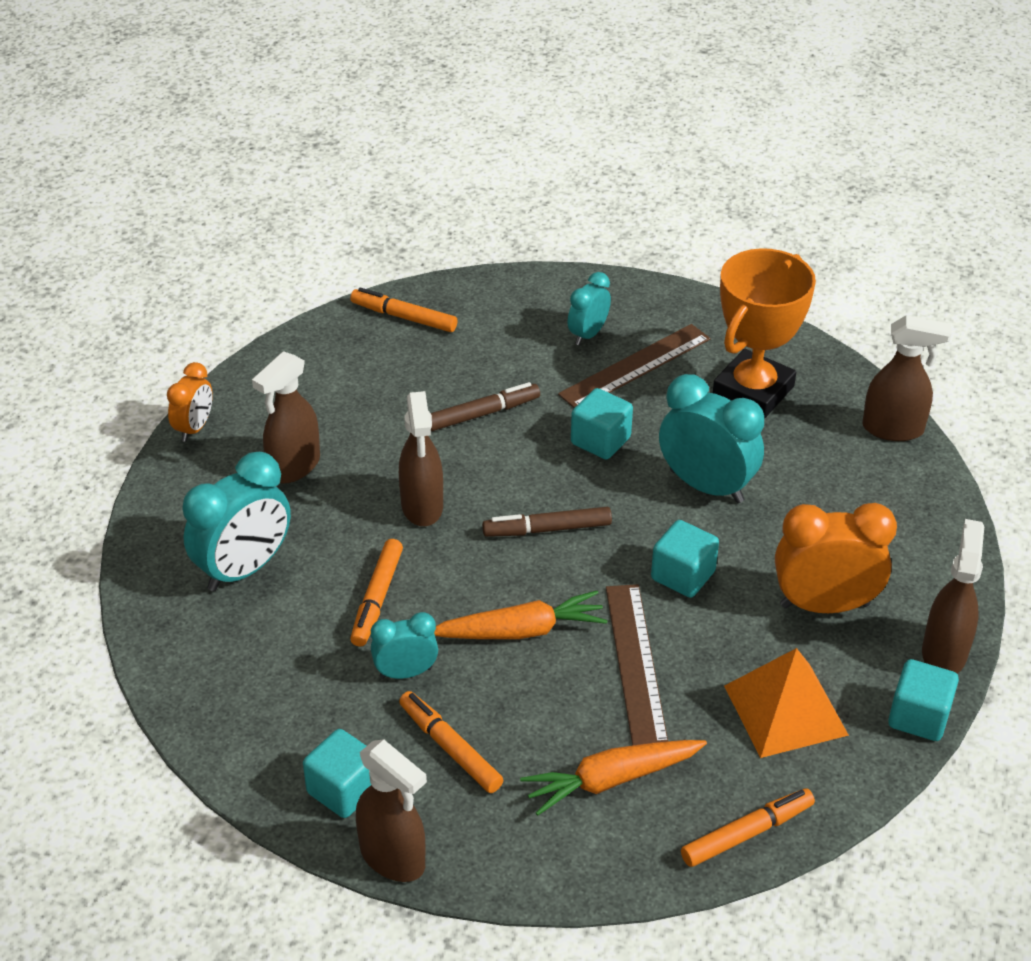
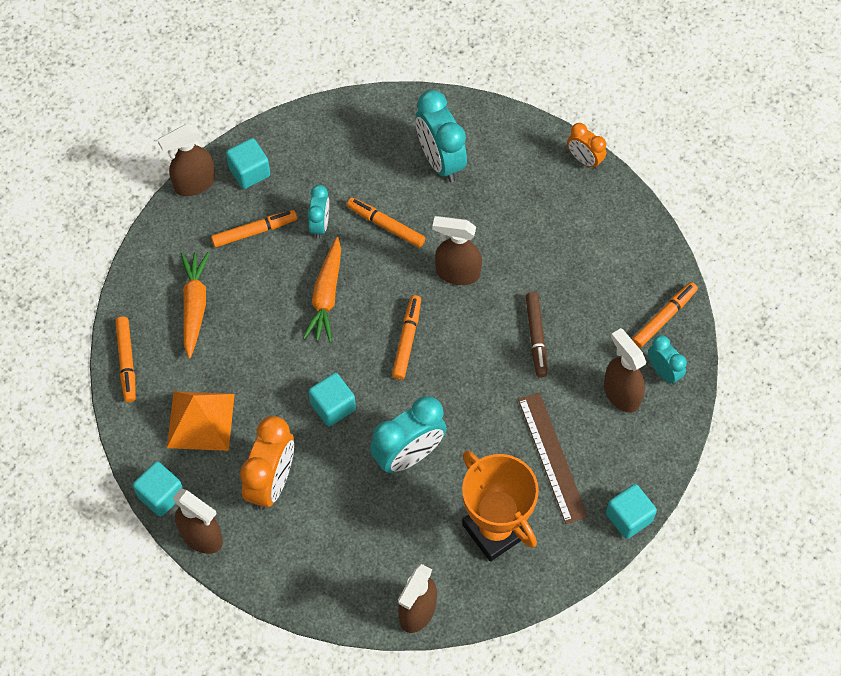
camera: 110 degrees right, 20 degrees up
(293, 467) = (524, 208): brown spray bottle -> brown spray bottle (621, 393)
(547, 529) = (407, 340): brown marker -> orange marker
(588, 334) = (601, 438): turquoise clock -> turquoise clock (663, 371)
(600, 440) = (480, 403): turquoise cube -> turquoise cube (628, 517)
(635, 663) = (273, 351): brown ruler -> none

